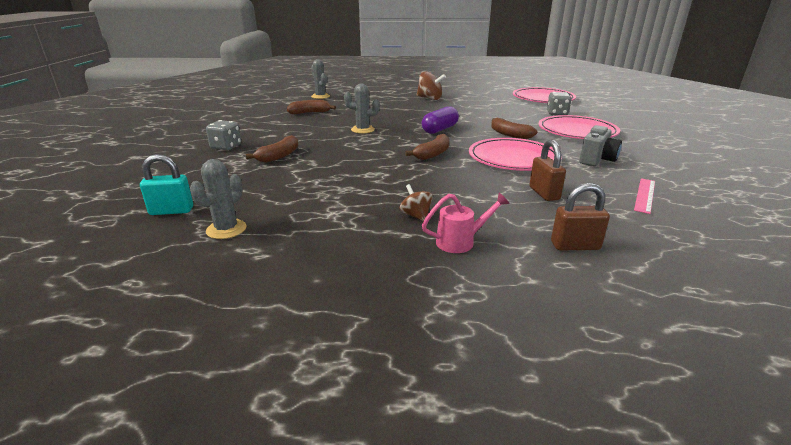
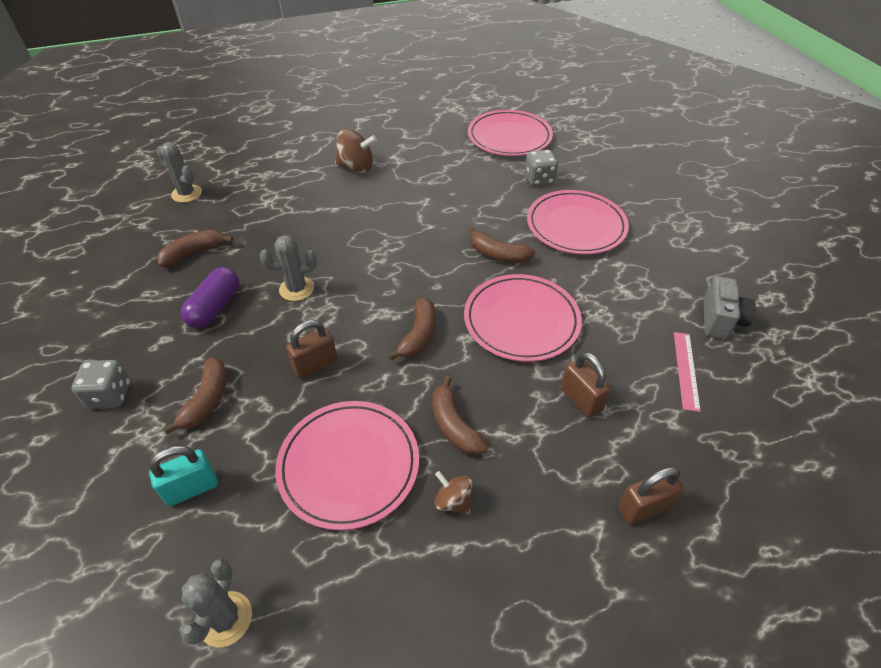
camera: 20 degrees left, 20 degrees up
(171, 211) = (121, 601): turquoise padlock -> turquoise padlock (192, 488)
(351, 190) = (349, 465): none -> pink plate
(355, 154) = (315, 365): none -> brown padlock
(436, 188) = (454, 425): none -> brown banana
(440, 129) = (403, 262): purple capsule -> purple capsule (215, 307)
(460, 242) = (523, 542): pink watering can -> none
(597, 160) = (617, 298): grey camera -> grey camera (720, 320)

